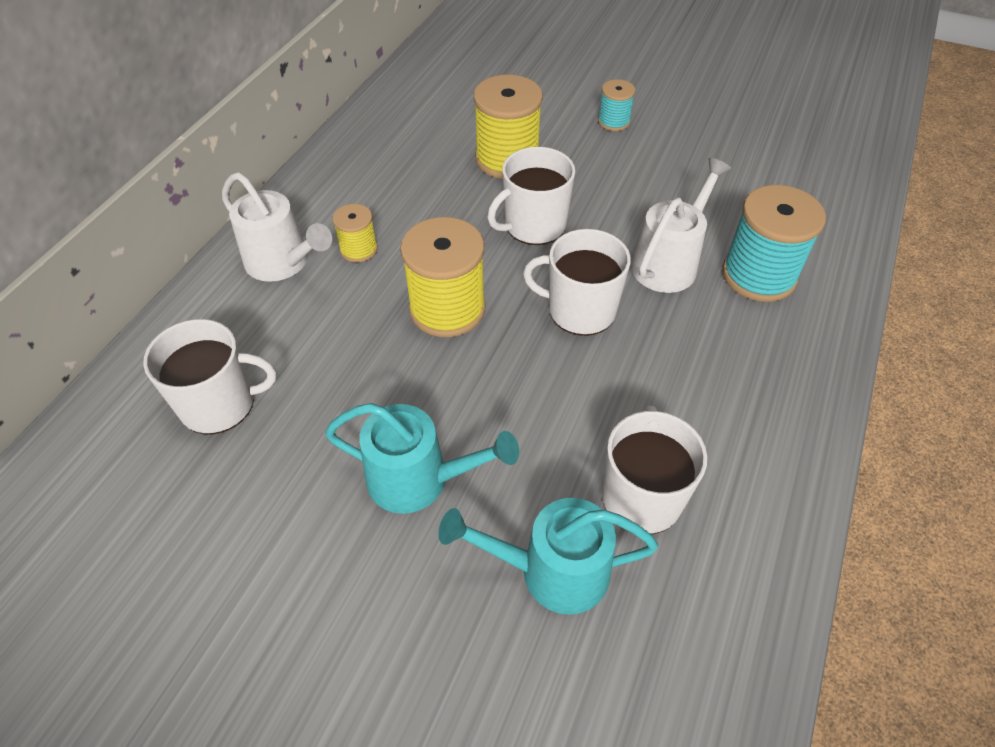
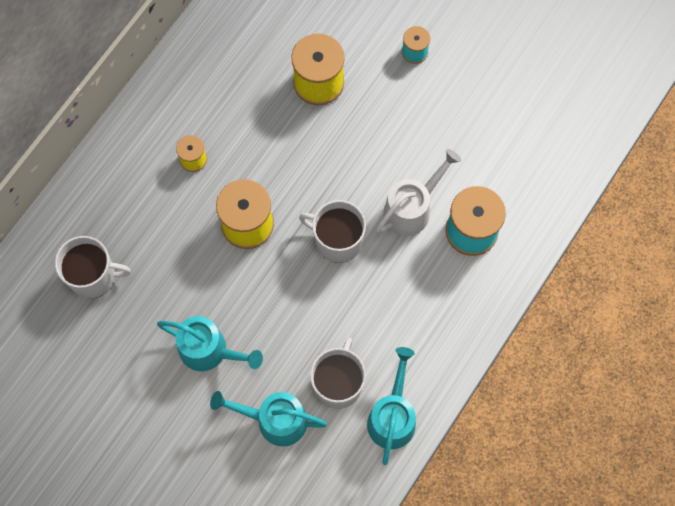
camera: 10 degrees right, 20 degrees up
(283, 263) = (139, 164): white watering can -> none
(534, 225) = (323, 156): white mug -> none
(748, 531) = (392, 416): none -> turquoise watering can

